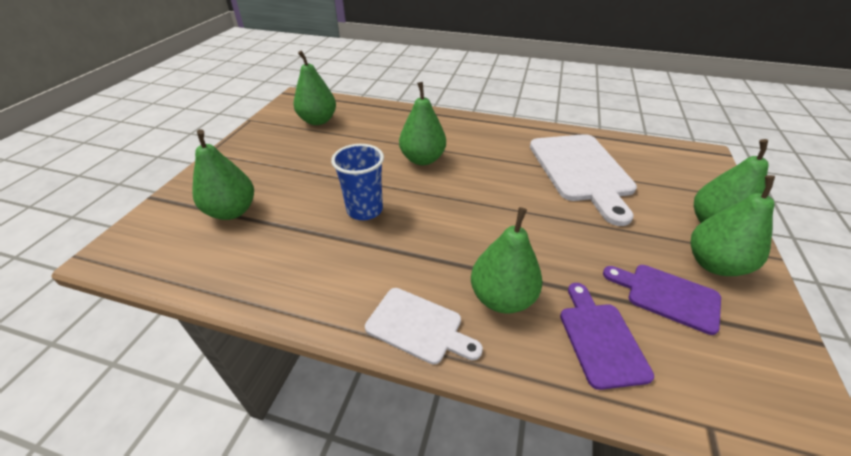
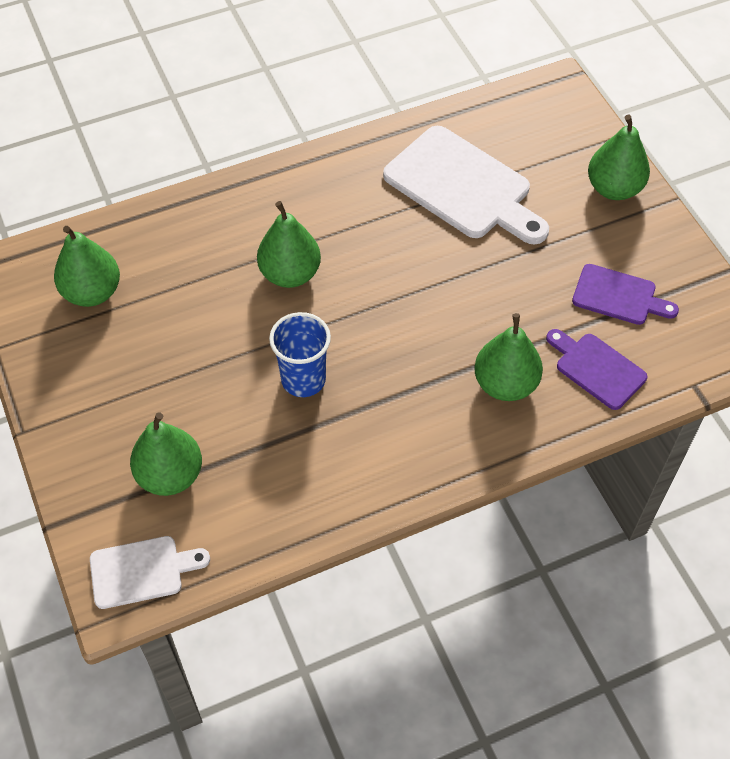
camera: 40 degrees left, 15 degrees up
(418, 326) = (467, 453): white cutting board -> white cutting board (141, 571)
(667, 296) = (618, 296): purple cutting board -> purple cutting board turned 150 degrees counterclockwise
(714, 264) = (634, 238): green pear -> none

